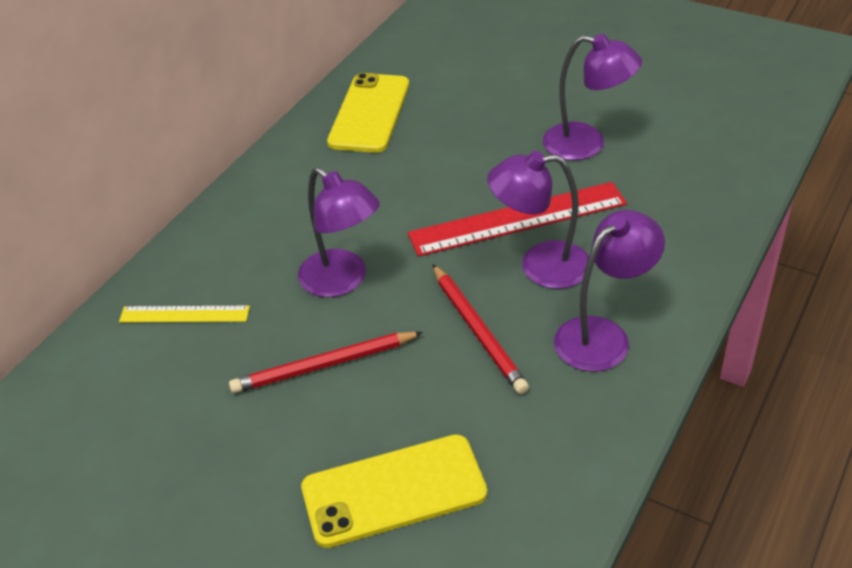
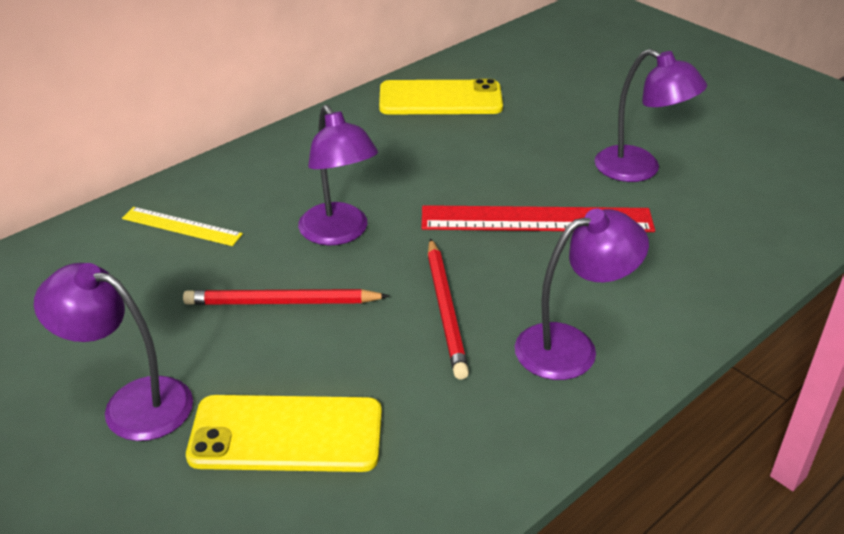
camera: 15 degrees right, 5 degrees down
(370, 113) = (440, 99): yellow phone -> yellow phone turned 60 degrees clockwise
(540, 266) = (538, 266): purple lamp -> purple lamp (132, 404)

